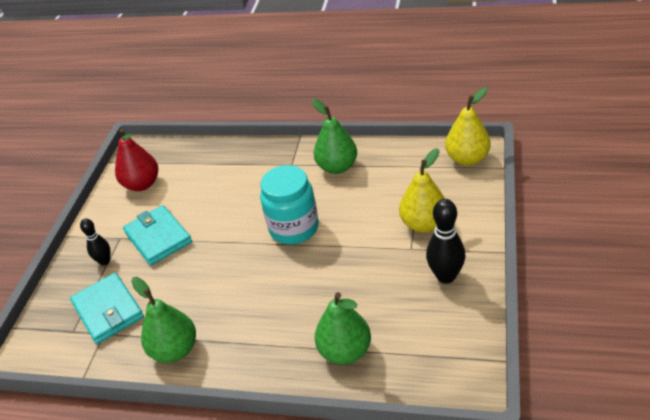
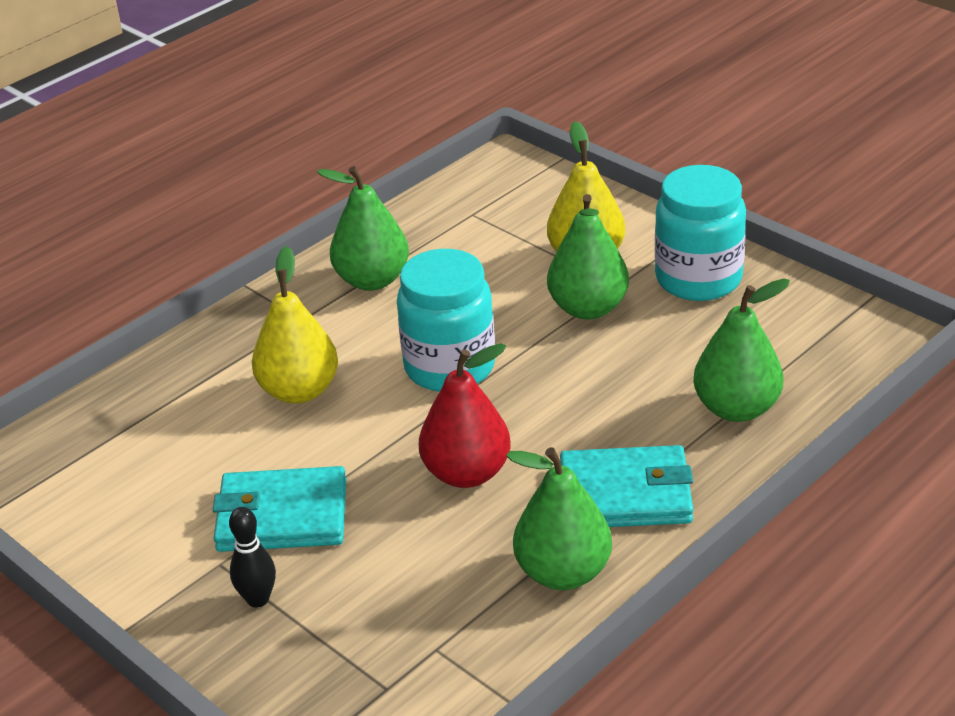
camera: 60 degrees left, 5 degrees down
(108, 310) = (388, 627): turquoise wallet -> turquoise wallet (625, 494)
(142, 184) = (112, 494): red pear -> red pear (466, 473)
(381, 249) = (588, 308): none -> green pear
(446, 276) = (698, 279): black bowling pin -> turquoise jar
(467, 159) = (510, 174): yellow pear -> yellow pear (299, 391)

